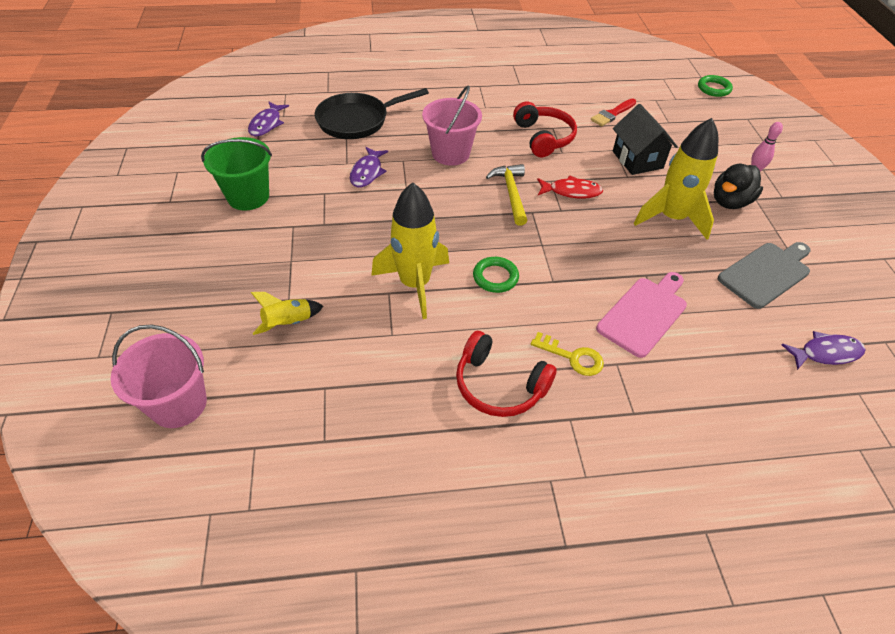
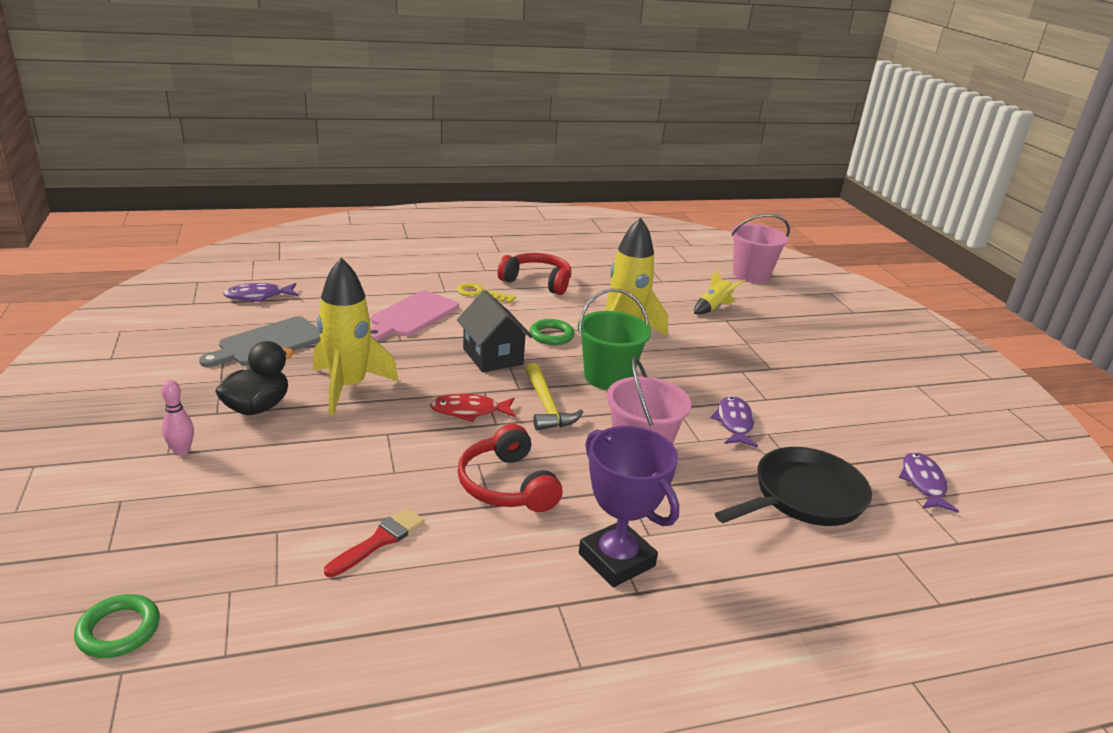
camera: 170 degrees right, 20 degrees down
(248, 196) = (843, 392): green bucket -> green bucket (608, 377)
(486, 98) = (616, 560): none -> purple trophy
(637, 160) = (364, 457): black house -> black house (492, 356)

